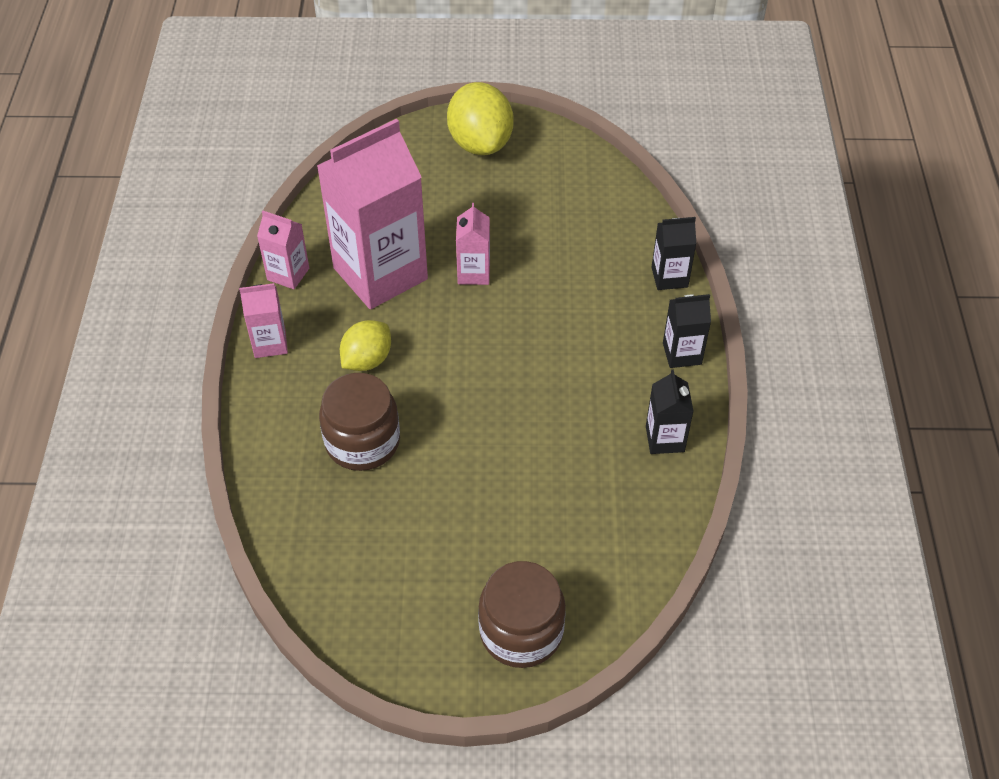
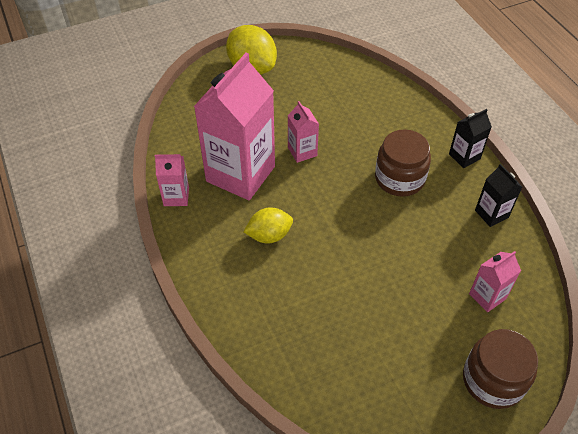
camera: 25 degrees left, 0 degrees up
(270, 343) = (193, 249): pink carton -> pink carton (487, 296)
(362, 441) = (302, 293): brown jar -> brown jar (399, 178)
(367, 360) = (269, 235): yellow lemon -> yellow lemon turned 60 degrees clockwise
(669, 277) = (424, 112): black carton -> none

